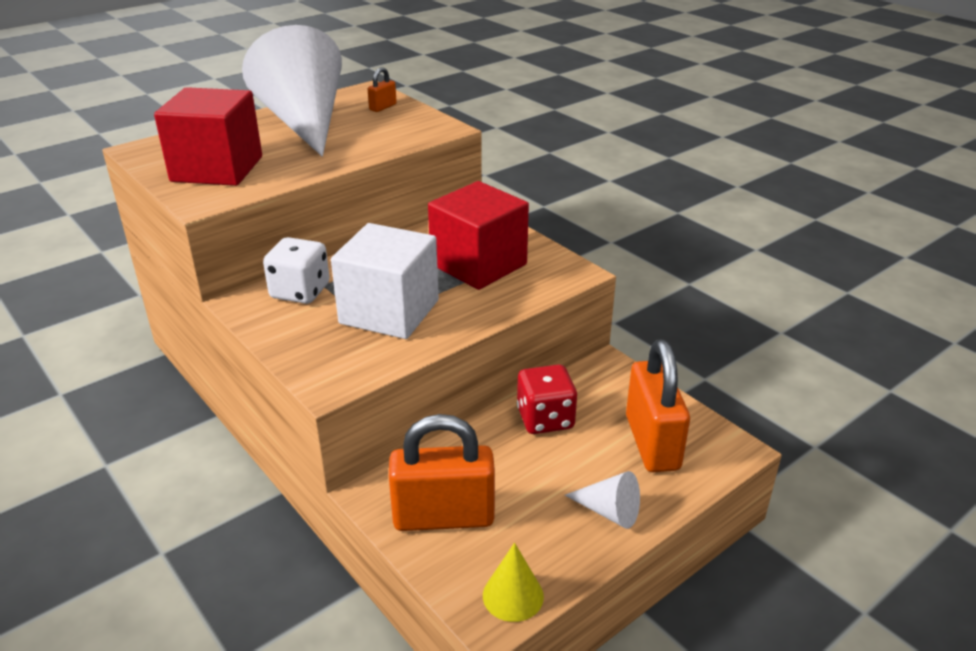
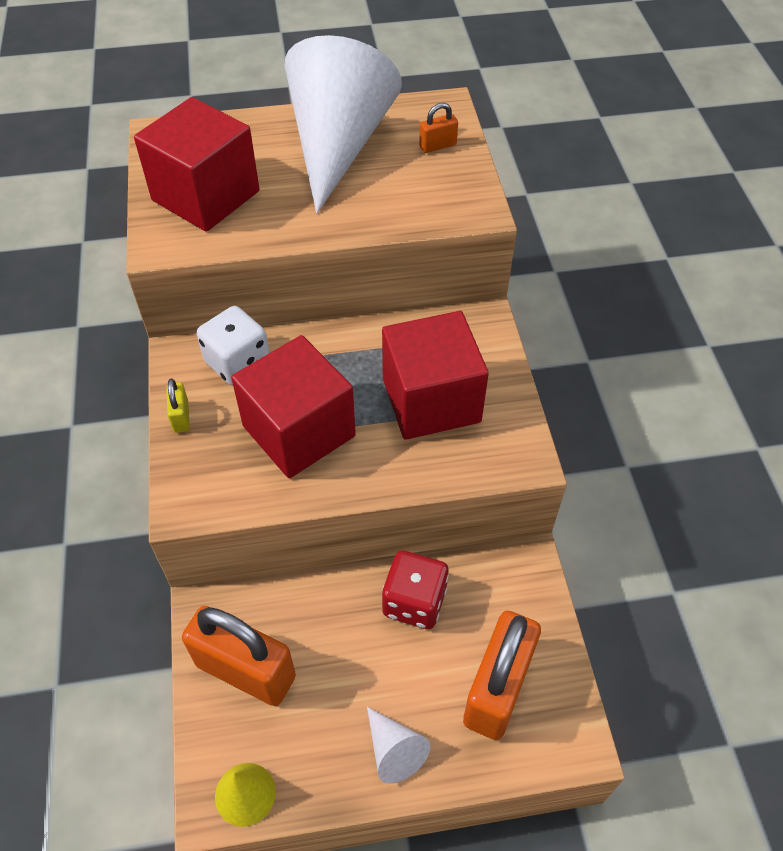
camera: 30 degrees right, 20 degrees up
(277, 336) = (181, 417): none -> yellow padlock
(389, 312) = (299, 431): white cube -> red cube

